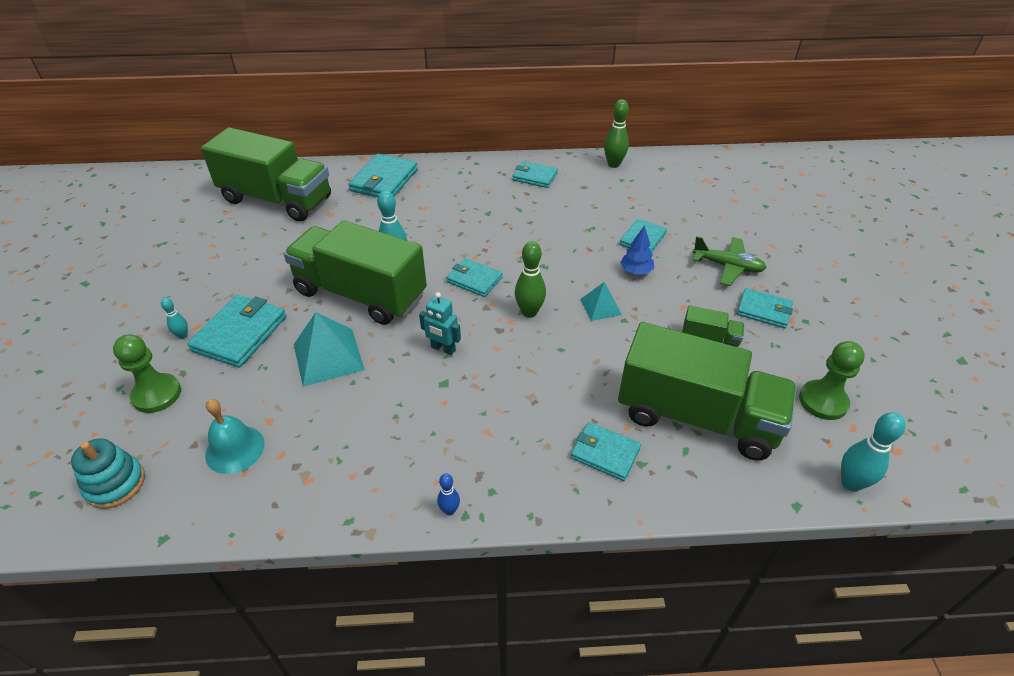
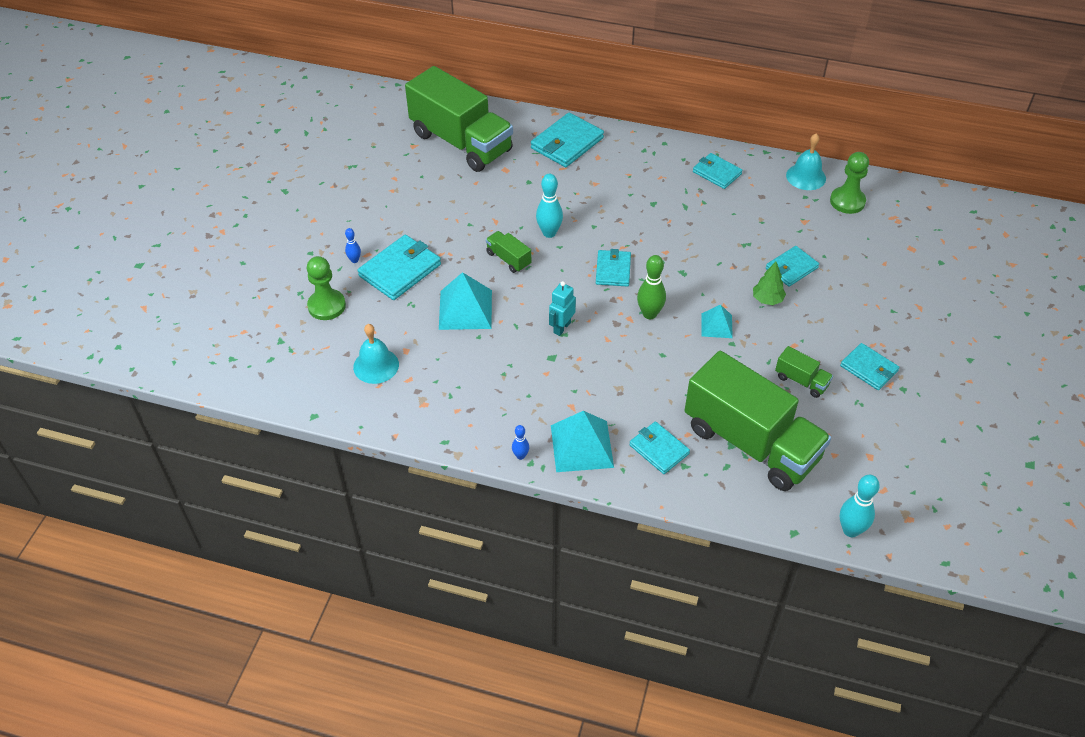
camera: 20 degrees right, 5 degrees up
(115, 484) = (287, 367): turquoise stacking toy -> none
(183, 336) = (354, 260): turquoise bowling pin -> blue bowling pin
(360, 294) = (508, 259): green truck -> green truck, size x0.41
(443, 349) = (561, 327): turquoise robot -> turquoise robot turned 75 degrees clockwise
(474, 280) = (613, 270): turquoise wallet -> turquoise wallet turned 45 degrees clockwise
(517, 475) = (581, 446): none -> turquoise pyramid
(613, 164) = (806, 176): green bowling pin -> turquoise bell
(636, 271) = (767, 299): blue tree -> green tree
(727, 266) = (860, 317): green plane -> none
(823, 401) = (871, 462): green pawn -> green pawn (847, 201)

